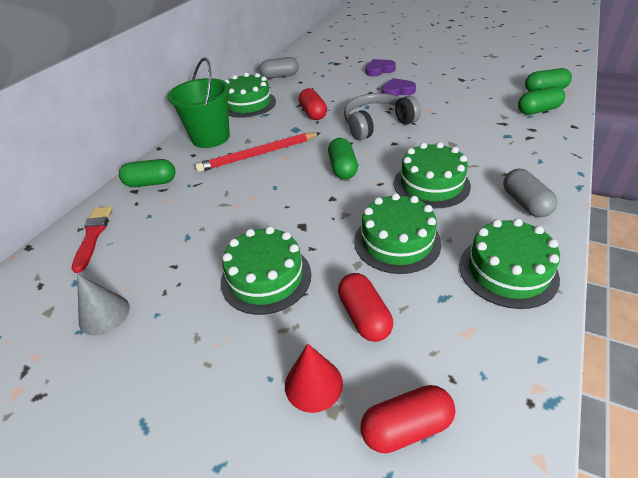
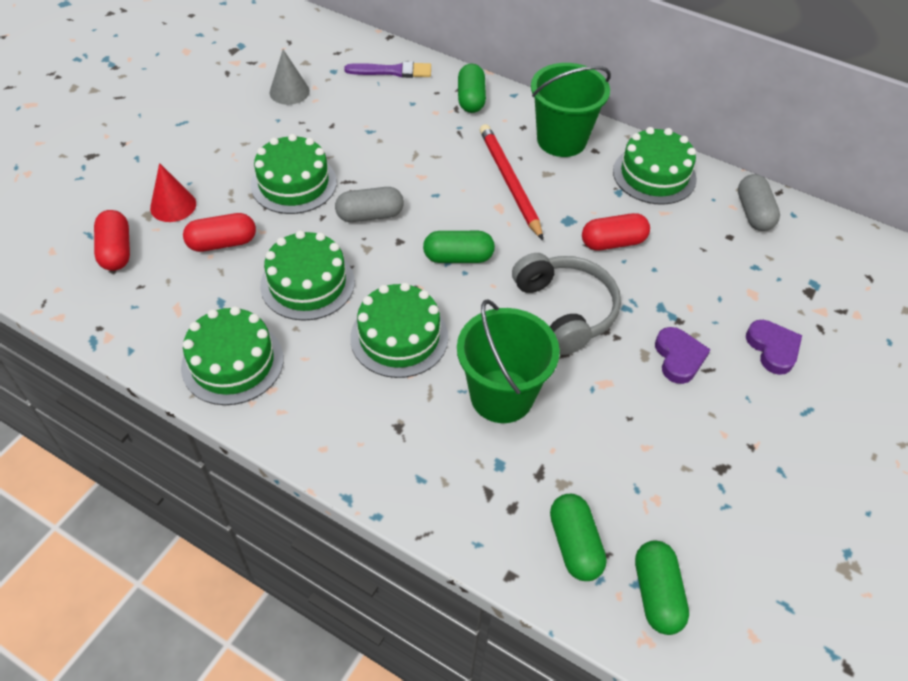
camera: 90 degrees right, 10 degrees up
(93, 235) = (392, 71): red brush -> purple brush
(457, 139) = (501, 396): none -> green bucket
(525, 203) = (332, 421): grey capsule -> grey capsule (370, 215)

